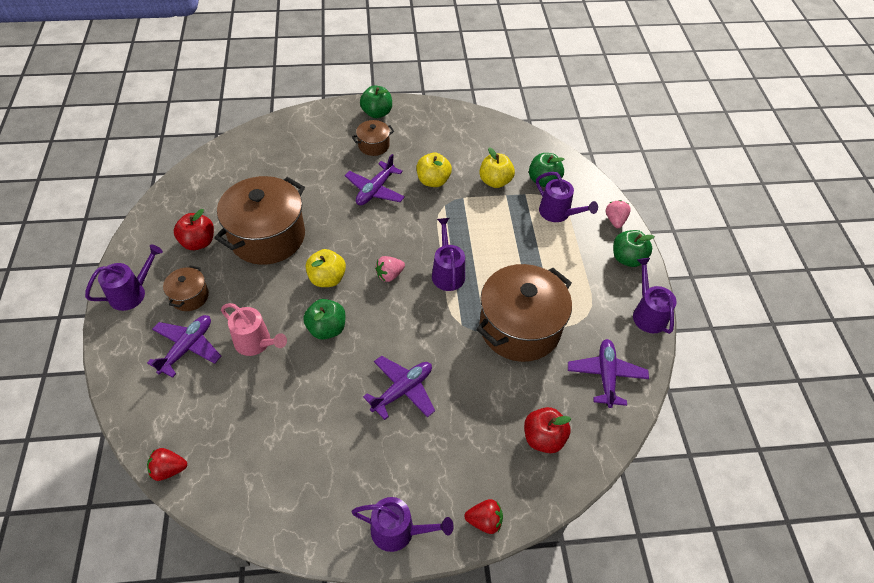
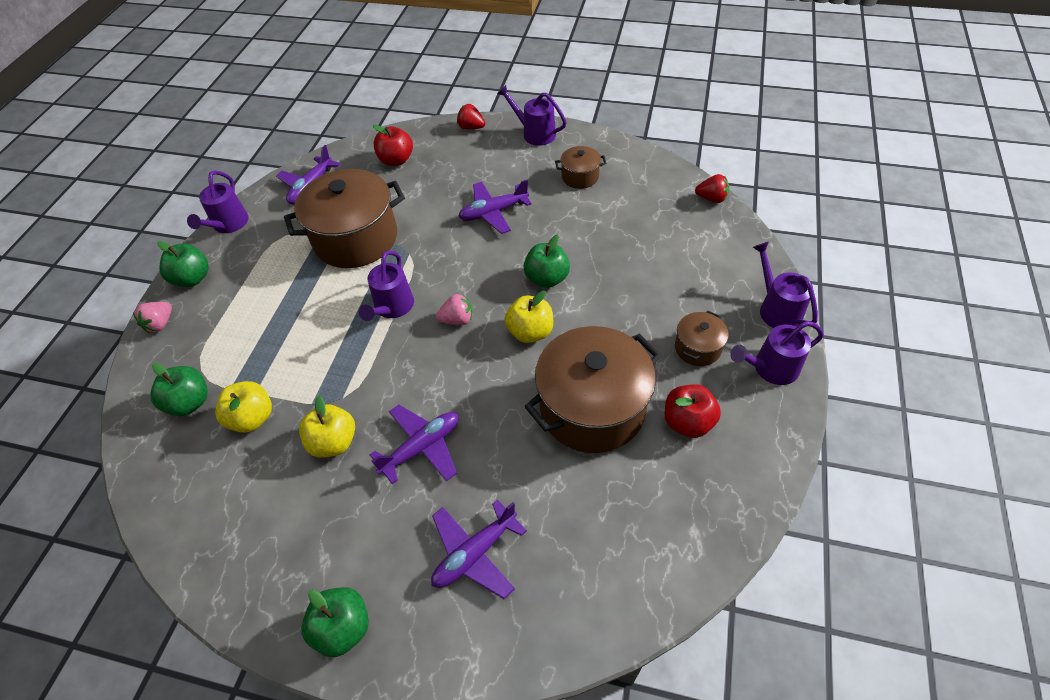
camera: 155 degrees left, 0 degrees up
(187, 348) = (698, 291): purple plane -> purple plane (475, 553)
(256, 343) = (624, 281): pink watering can -> none
(373, 145) = (385, 542): brown pot -> brown pot (580, 177)
(558, 213) = (214, 350): purple watering can -> purple watering can (777, 309)

